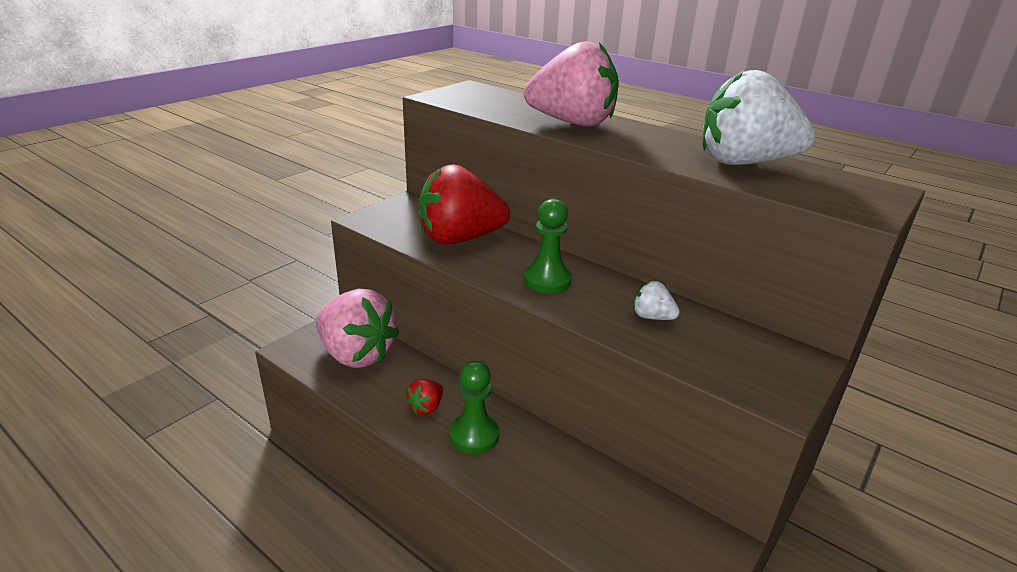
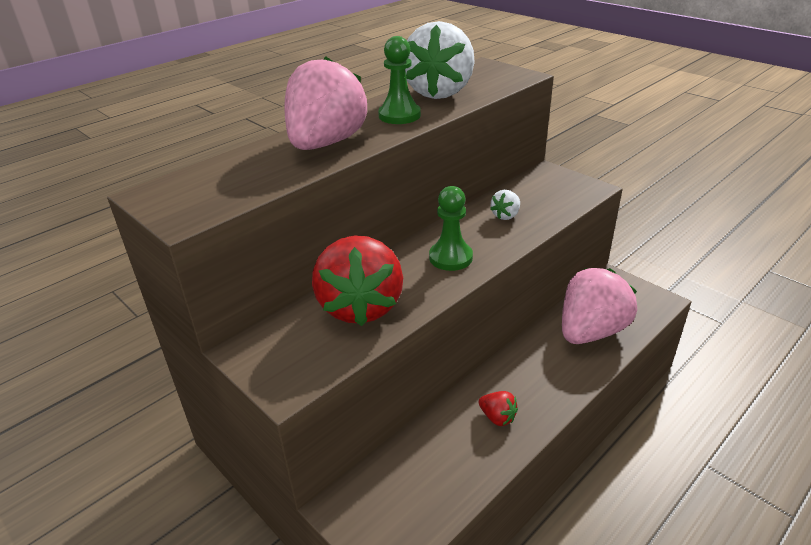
camera: 80 degrees left, 5 degrees up
(356, 355) = (409, 481): pink strawberry -> pink strawberry (590, 331)
(474, 435) = (532, 385): green pawn -> green pawn (399, 115)

